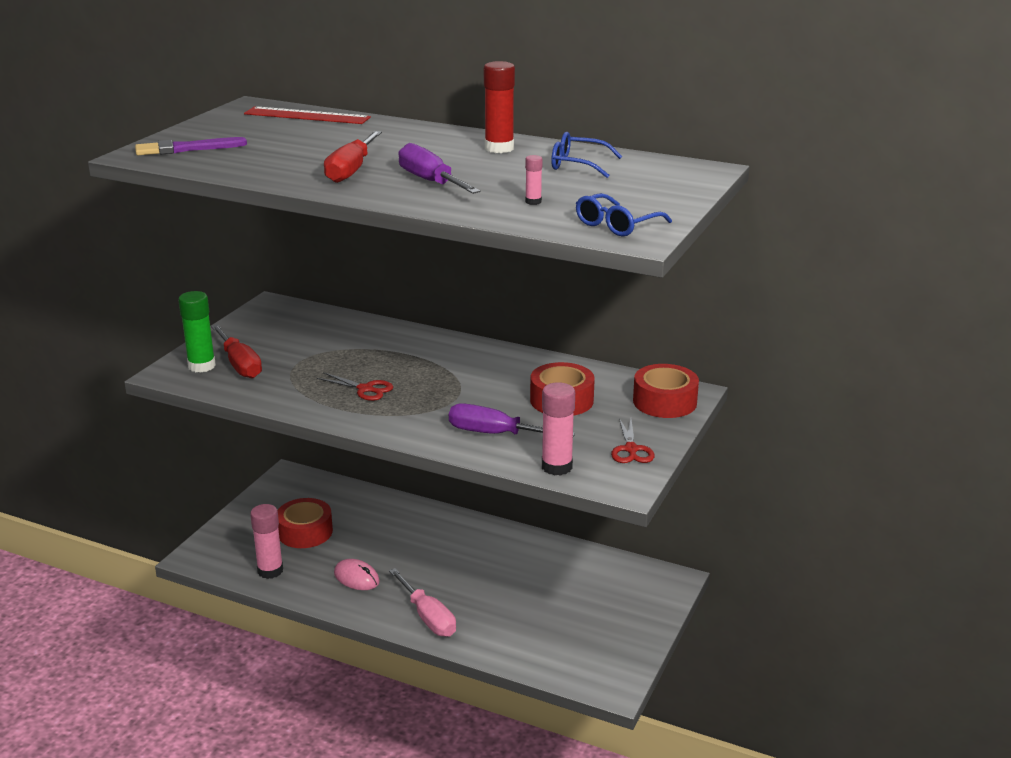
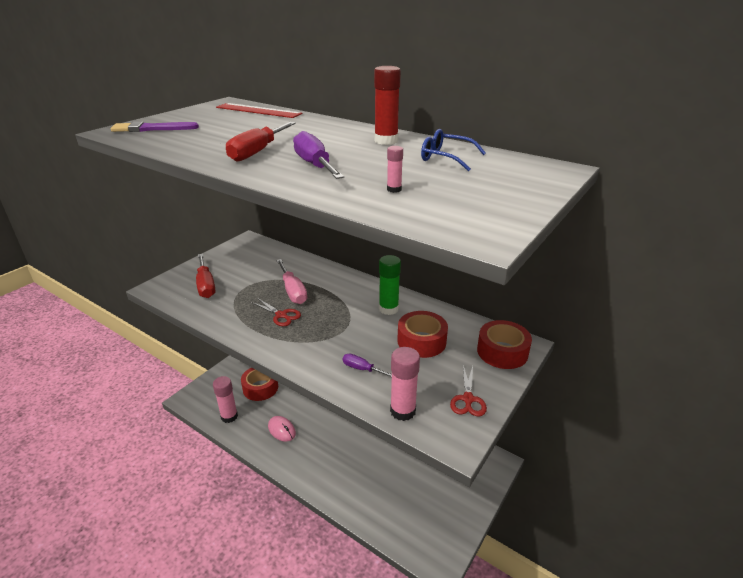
camera: 10 degrees right, 5 degrees up
(201, 366) = (181, 284): green glue stick -> green glue stick (388, 309)
(428, 617) = (319, 471): pink screwdriver -> pink screwdriver (293, 291)
(495, 434) = (362, 369): purple screwdriver -> purple screwdriver, size x0.58
(616, 225) = (465, 220): blue glasses -> none

